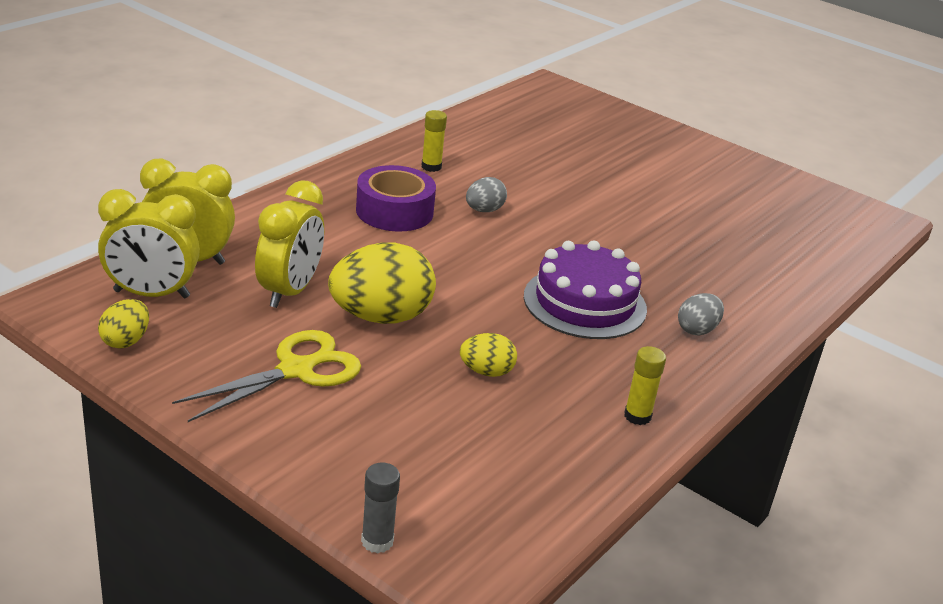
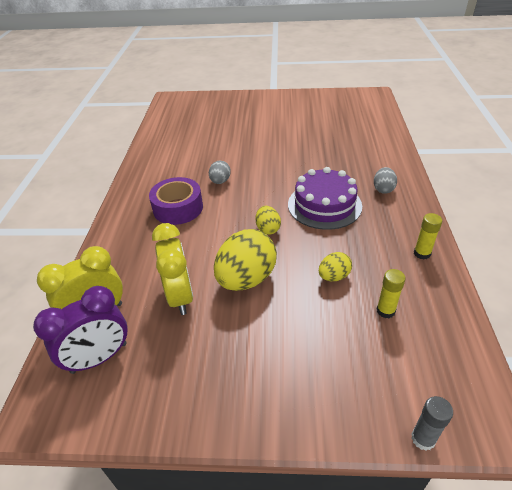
camera: 30 degrees left, 10 degrees up
(125, 341) = (120, 408): yellow egg -> yellow egg (268, 229)
(151, 294) = (99, 358): yellow clock -> purple clock
(296, 370) = (244, 349): yellow scissors -> none
(431, 167) = (166, 171): yellow glue stick -> yellow glue stick (385, 311)

